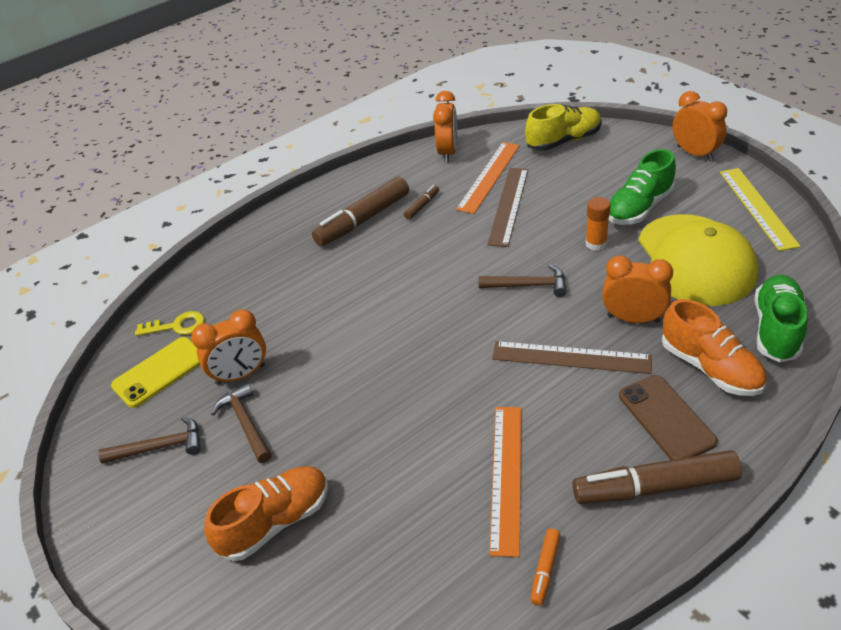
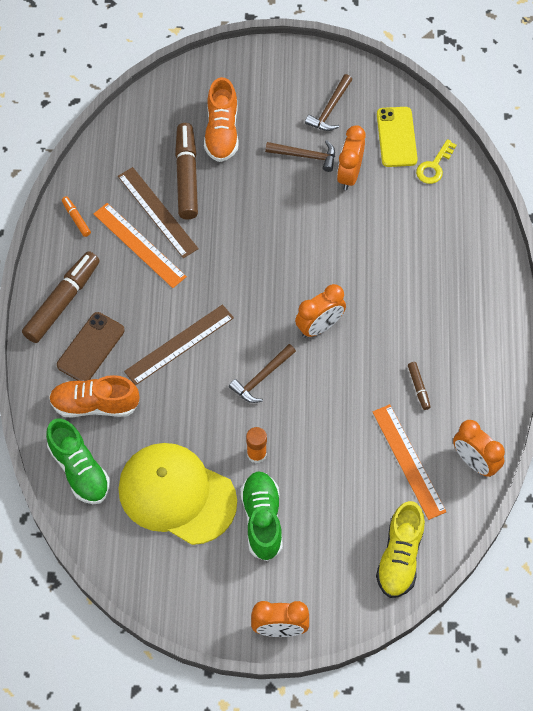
camera: 125 degrees right, 20 degrees up
(363, 220) = (442, 338): brown marker -> brown marker (187, 176)
(508, 205) = (357, 441): brown ruler -> brown ruler (157, 212)
(633, 318) = (171, 405): orange clock -> orange clock (319, 327)
(666, 418) = (91, 348): brown phone -> brown phone turned 75 degrees counterclockwise
(757, 207) = (178, 593): yellow ruler -> none

